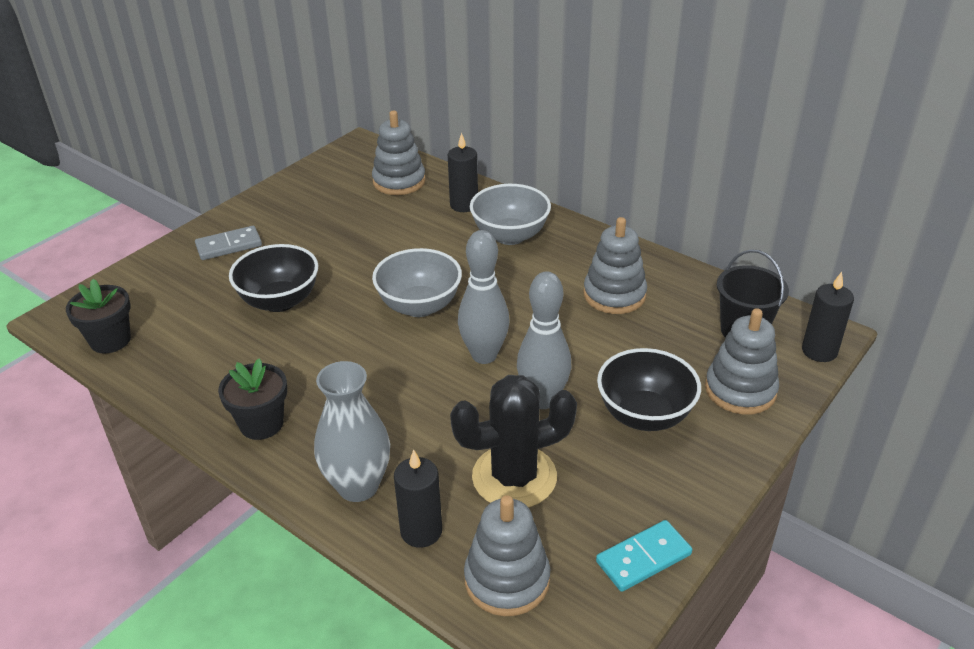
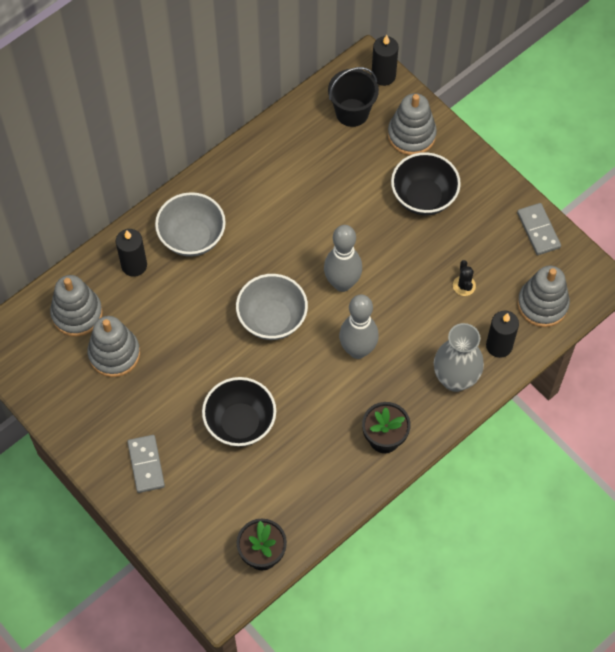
camera: 80 degrees left, 25 degrees up
(514, 477) = (464, 286): black cactus -> black cactus, size x0.41
(542, 400) = (396, 255): grey bowling pin -> grey bowling pin (357, 350)
(614, 295) = (291, 182): grey stacking toy -> grey stacking toy (114, 354)
(643, 558) = (538, 230): turquoise domino -> grey domino

